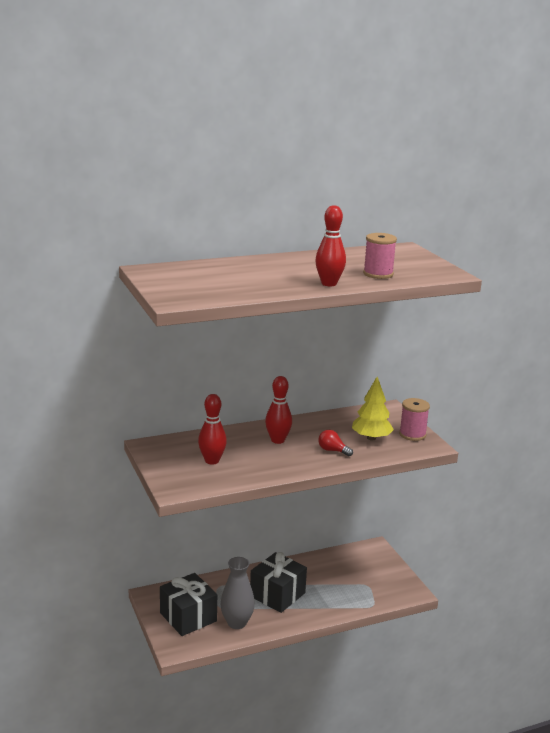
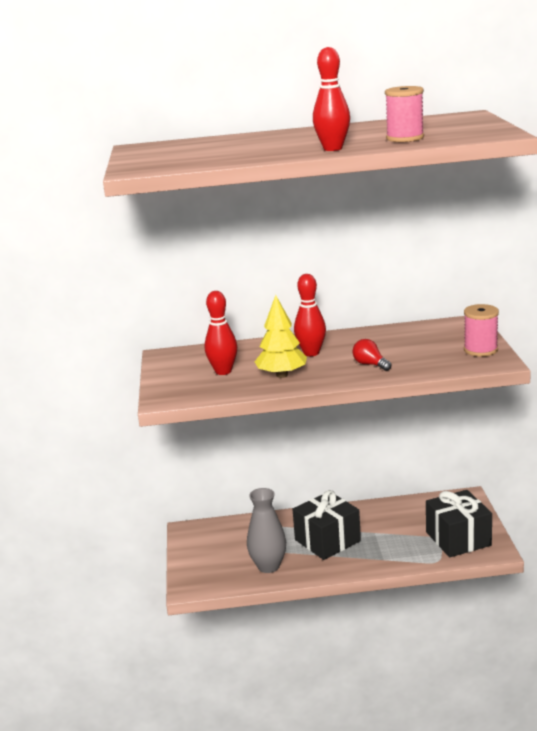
camera: 20 degrees right, 0 degrees up
(188, 617) = (217, 556): black gift -> black gift (458, 539)
(371, 438) = (426, 352): yellow tree -> yellow tree (282, 375)

